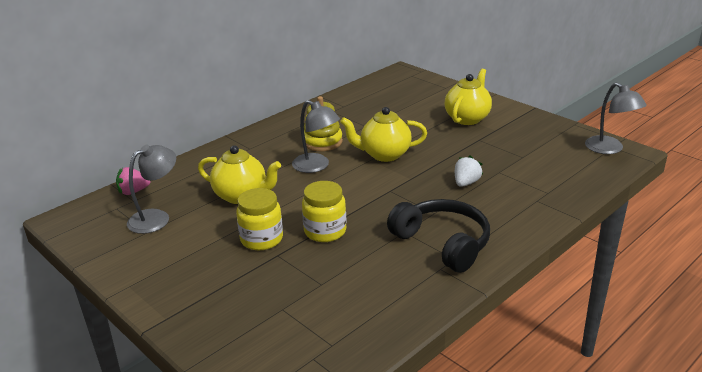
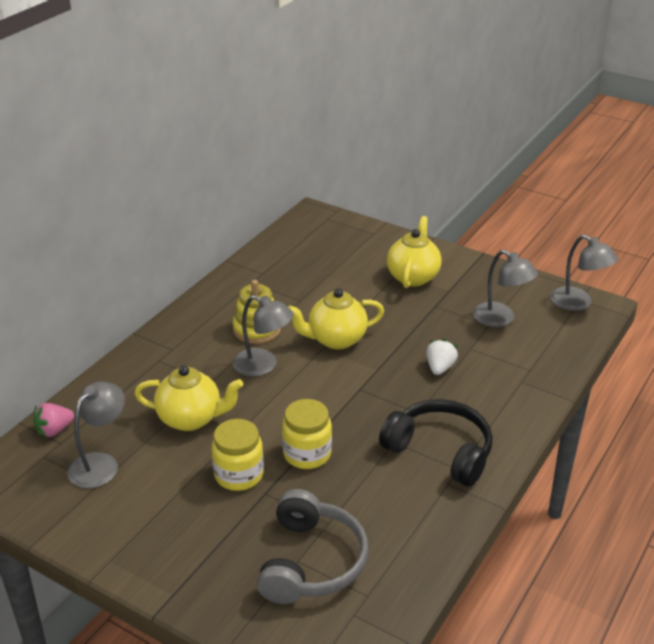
camera: 15 degrees left, 5 degrees up
(293, 311) = (311, 562): none -> grey headphones
(534, 154) = (501, 319): none -> grey lamp

